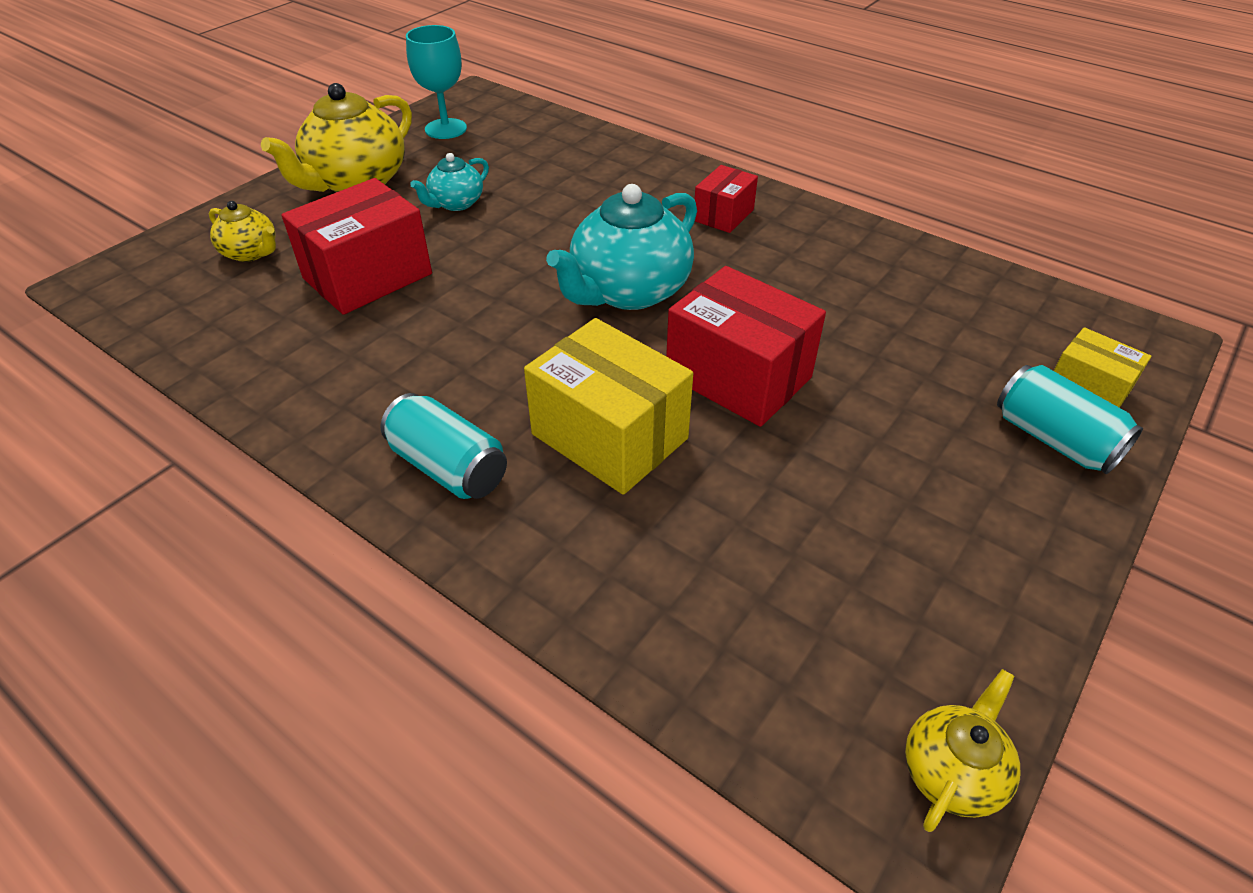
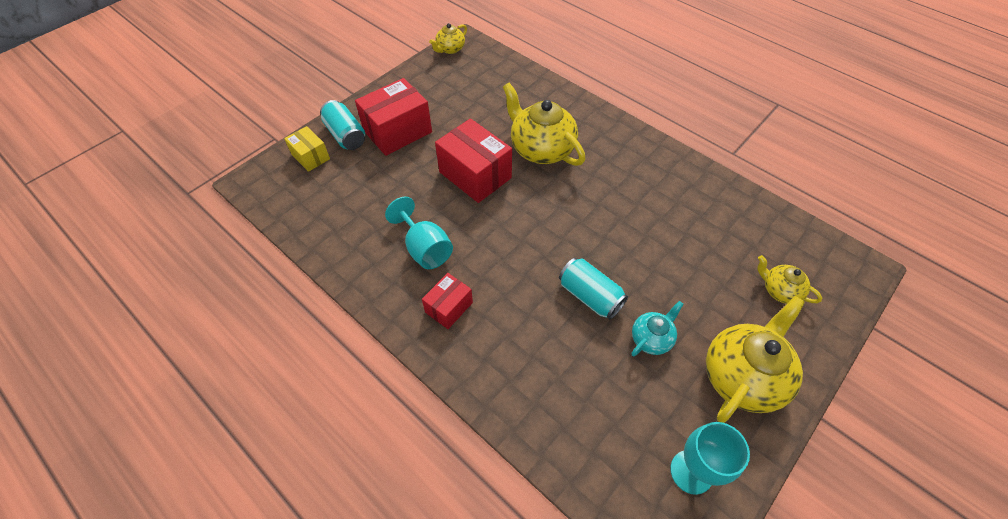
camera: 175 degrees left, 10 degrees up
(368, 276) = (690, 261): red box -> red box (397, 131)
(448, 467) = (610, 140): turquoise can -> turquoise can (590, 296)
(609, 436) = (541, 149): yellow box -> yellow teapot
(628, 291) = (525, 236): turquoise teapot -> none
(784, 269) = (425, 248): none -> turquoise goblet

